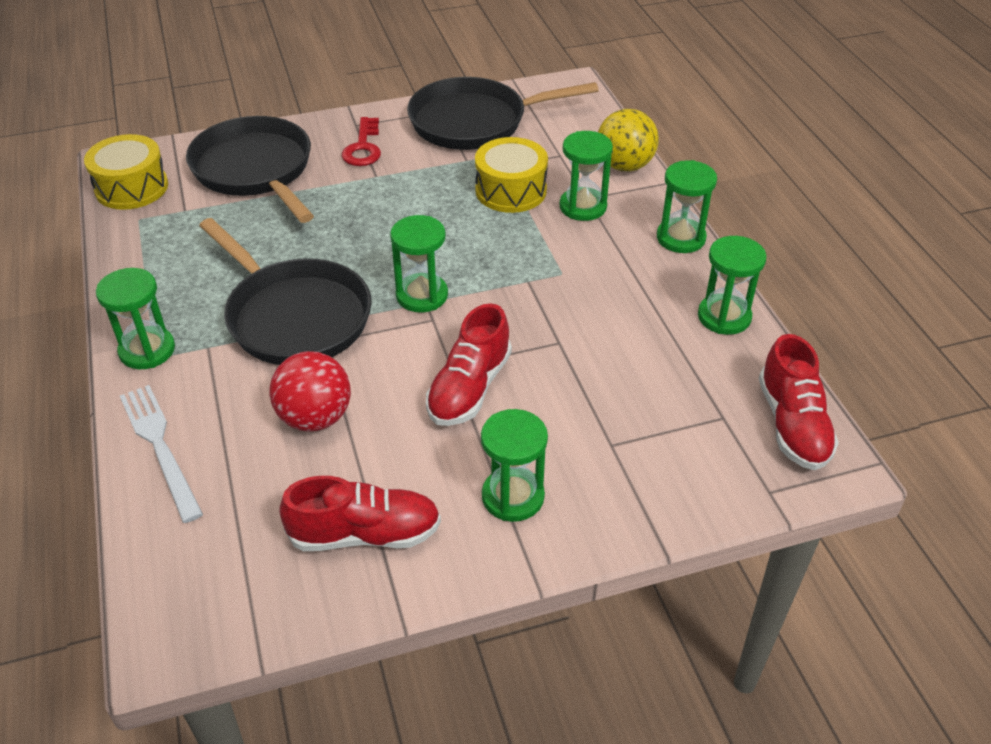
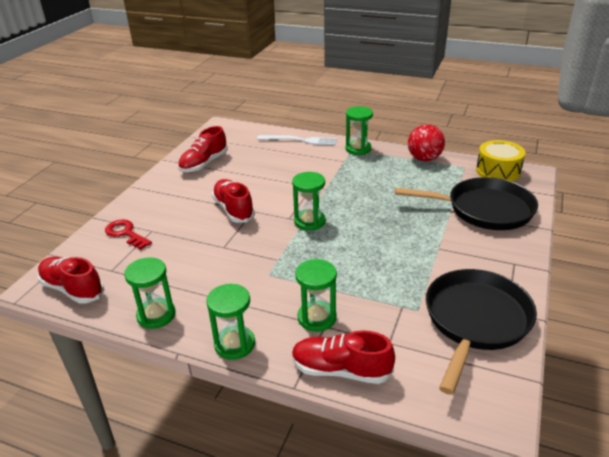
camera: 130 degrees right, 10 degrees down
(294, 316) = (338, 184): black pan -> none
(315, 418) = (270, 171): red ball -> red ball (424, 159)
(363, 147) = (479, 255): red key -> red key (125, 233)
(511, 191) = (368, 295): yellow drum -> none
(513, 497) = (169, 196): green hourglass -> none
(624, 166) = (341, 370): yellow ball -> red shoe

